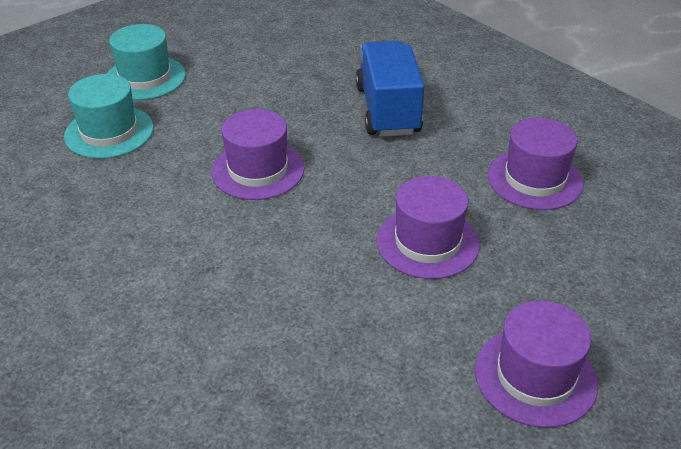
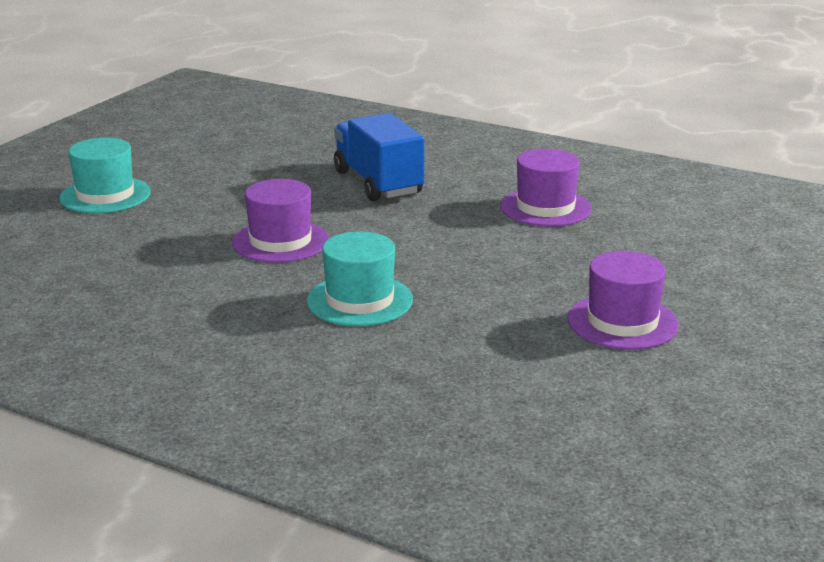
camera: 20 degrees left, 15 degrees down
(109, 132) = (100, 239): turquoise hat -> turquoise hat (359, 300)
(427, 242) = (477, 261): purple hat -> none

